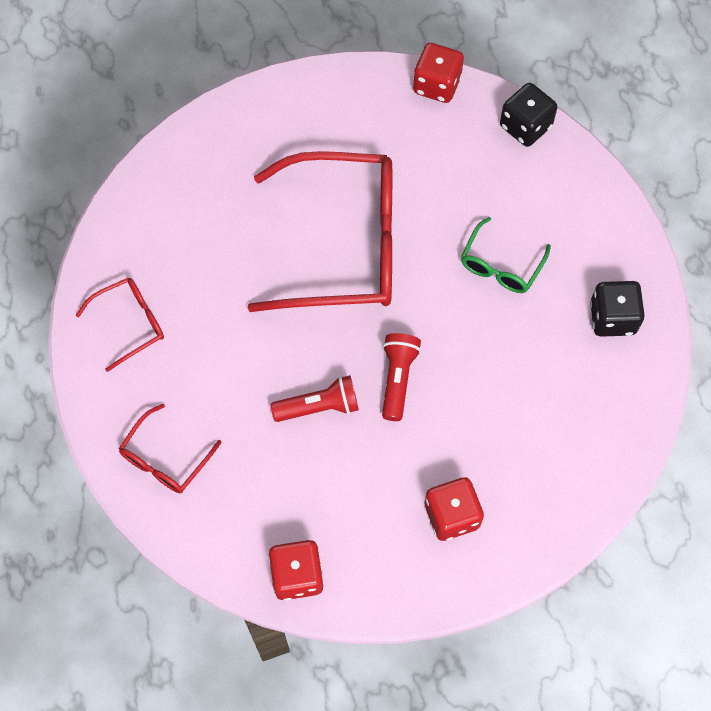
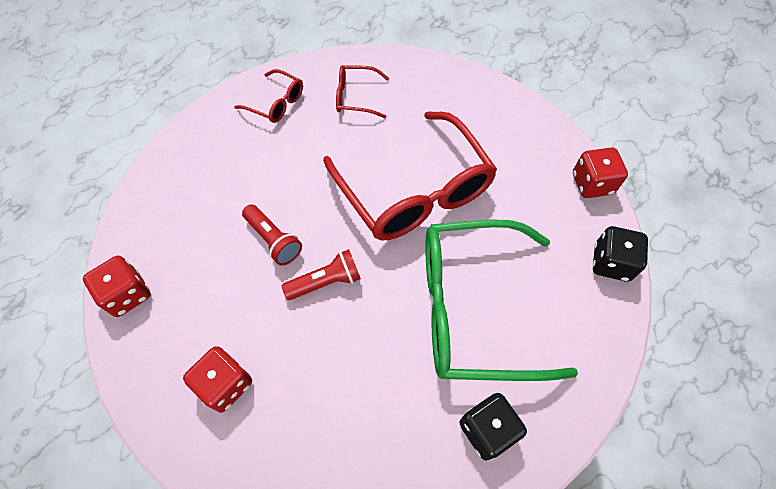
camera: 60 degrees right, 5 degrees down
(165, 458) = (187, 169): red glasses -> red glasses (356, 97)
(501, 265) = (473, 308): green glasses -> green glasses, size x2.19

